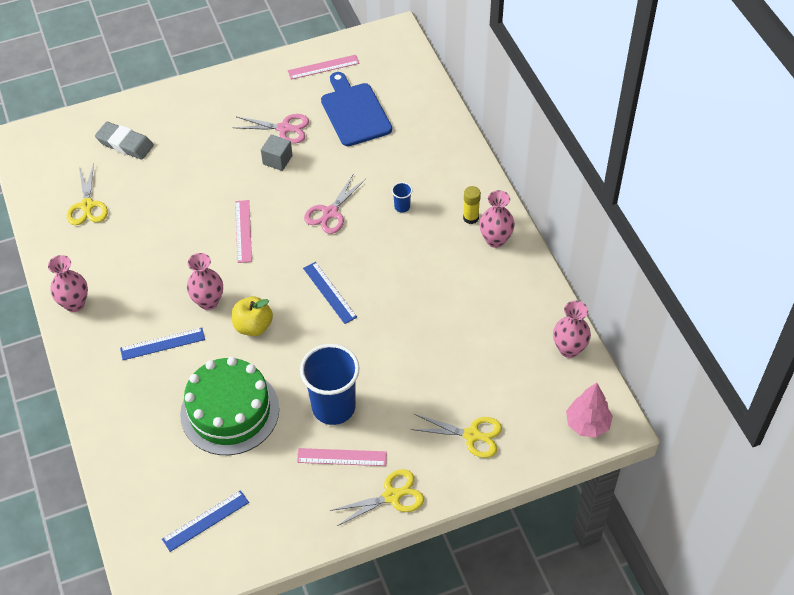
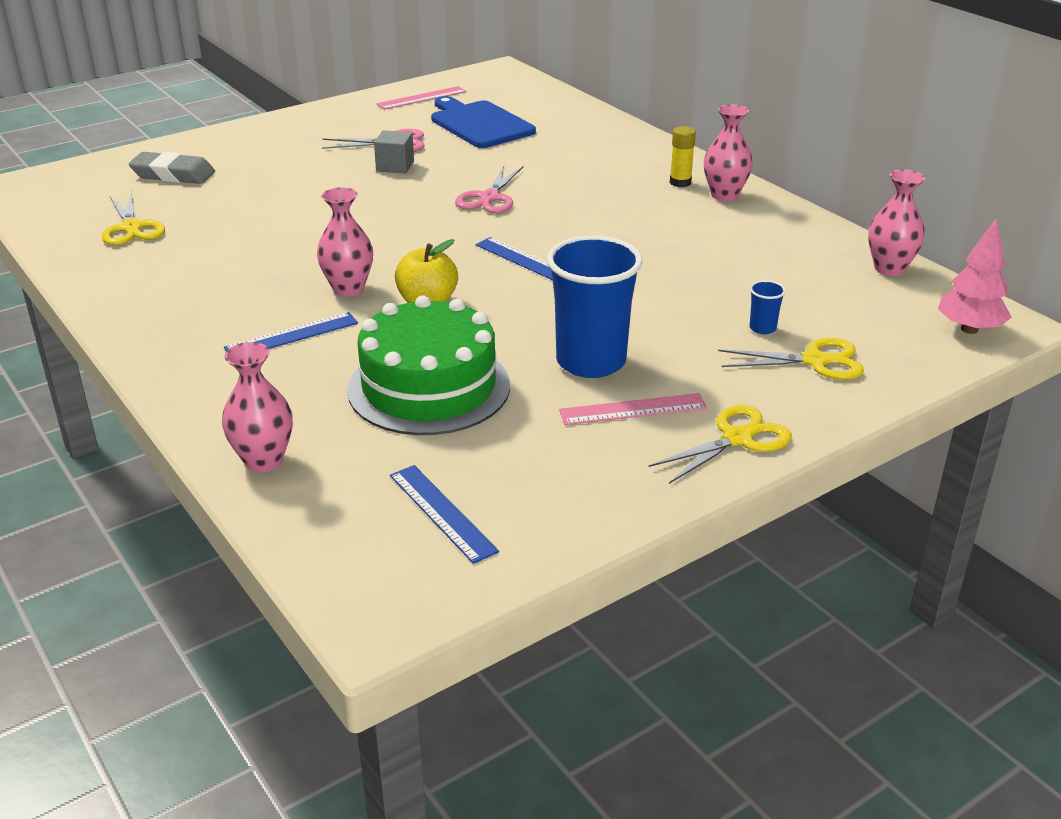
camera: 15 degrees left, 20 degrees down
(75, 304) = (136, 315): pink vase -> pink vase (263, 460)
(206, 521) = (442, 512): blue ruler -> blue ruler turned 75 degrees counterclockwise
(243, 231) = (373, 224): pink ruler -> none
(402, 207) = (584, 184): blue cup -> blue cup (762, 328)

